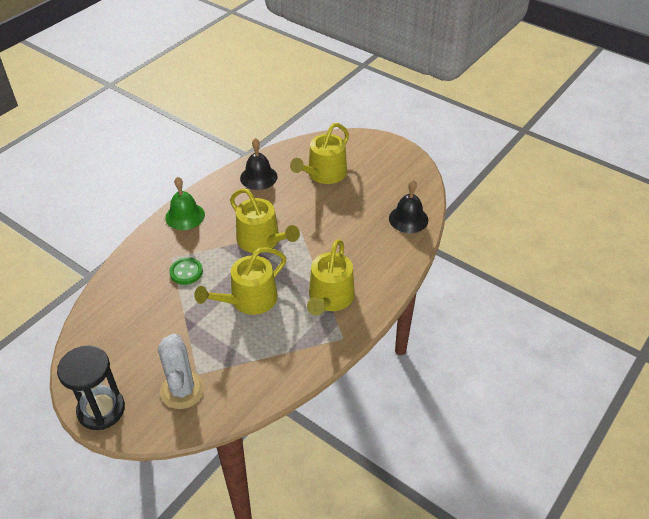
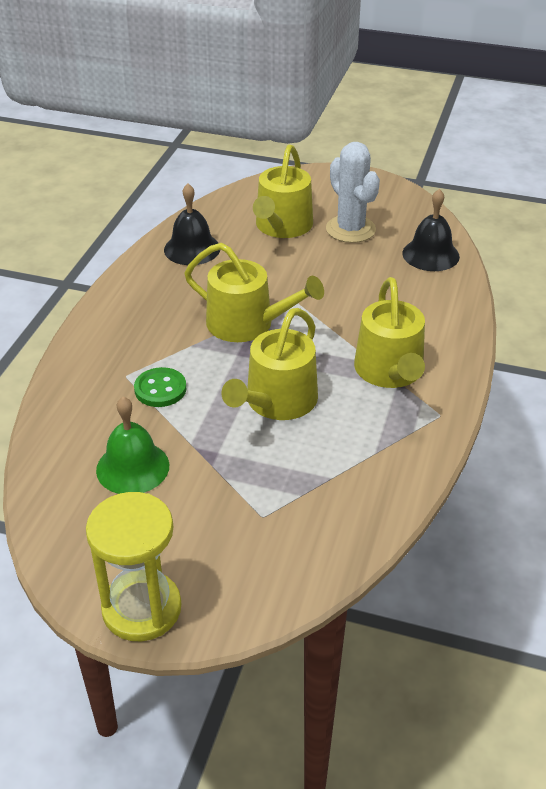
camera: 20 degrees left, 5 degrees down
(101, 410) = (142, 608): black hourglass -> yellow hourglass
(182, 390) = (254, 545): white cactus -> white cactus (350, 229)
(185, 216) = (112, 319): green bell -> green bell (132, 467)

